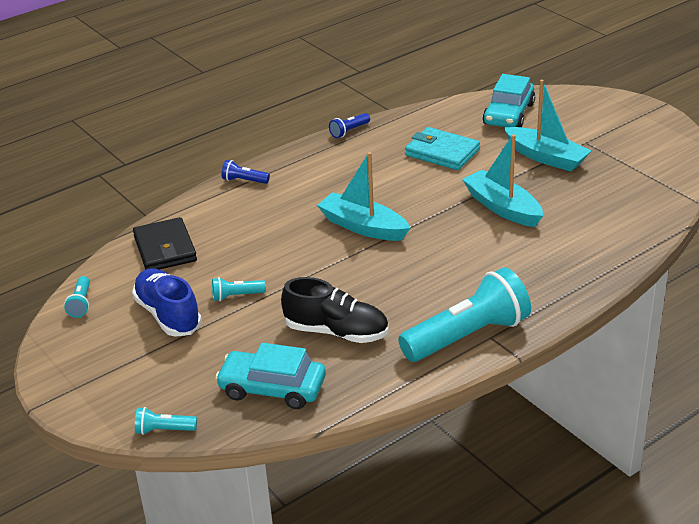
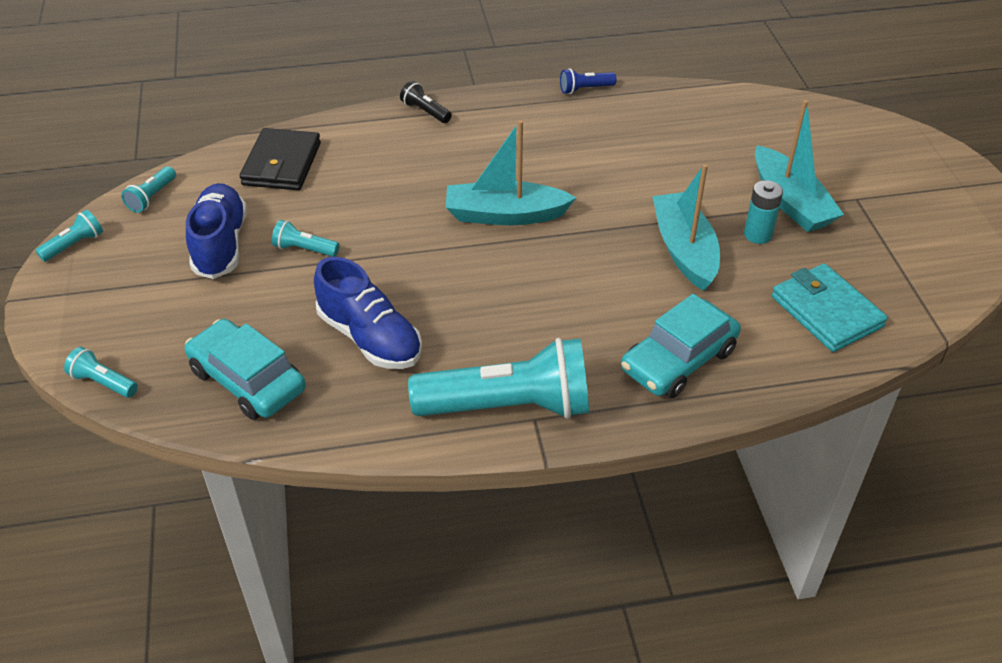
camera: 25 degrees right, 10 degrees up
(48, 355) = (74, 245): none -> turquoise flashlight
(244, 181) = (425, 112): blue flashlight -> black flashlight
(336, 332) = (370, 338): black shoe -> blue shoe
(363, 227) = (505, 215): turquoise boat -> turquoise boat turned 60 degrees counterclockwise
(442, 152) = (669, 152): turquoise wallet -> turquoise wallet (826, 312)
(509, 114) = (788, 129): turquoise car -> turquoise car (679, 360)
(541, 183) = (757, 235): none -> turquoise battery

